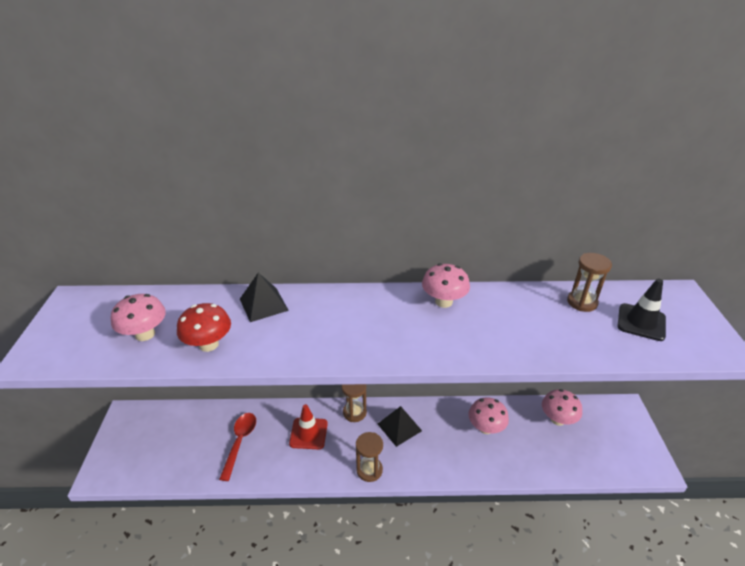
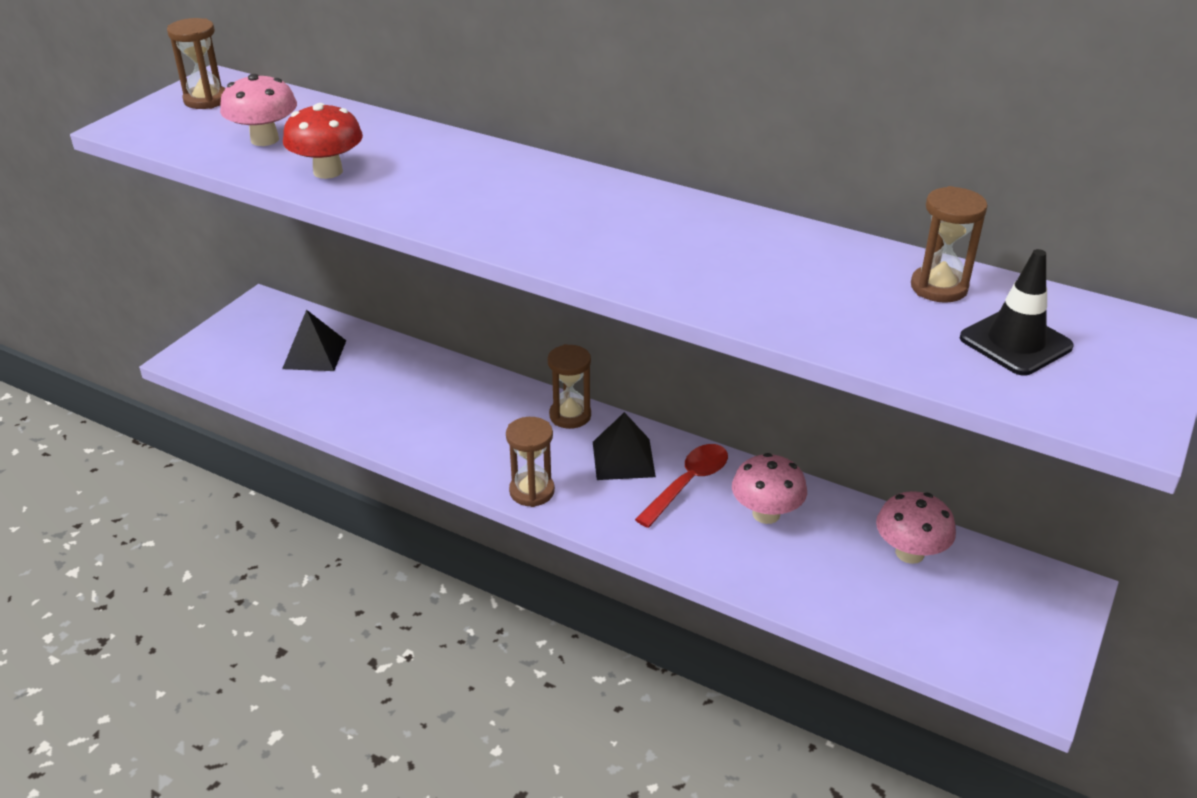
camera: 30 degrees right, 0 degrees up
(76, 316) = (206, 100): none -> brown hourglass
(240, 442) = (380, 389): red spoon -> red spoon (688, 483)
(263, 304) = (437, 150): black pyramid -> black pyramid (314, 354)
(308, 433) = (481, 415): red traffic cone -> none
(443, 302) = (700, 220): pink mushroom -> none

